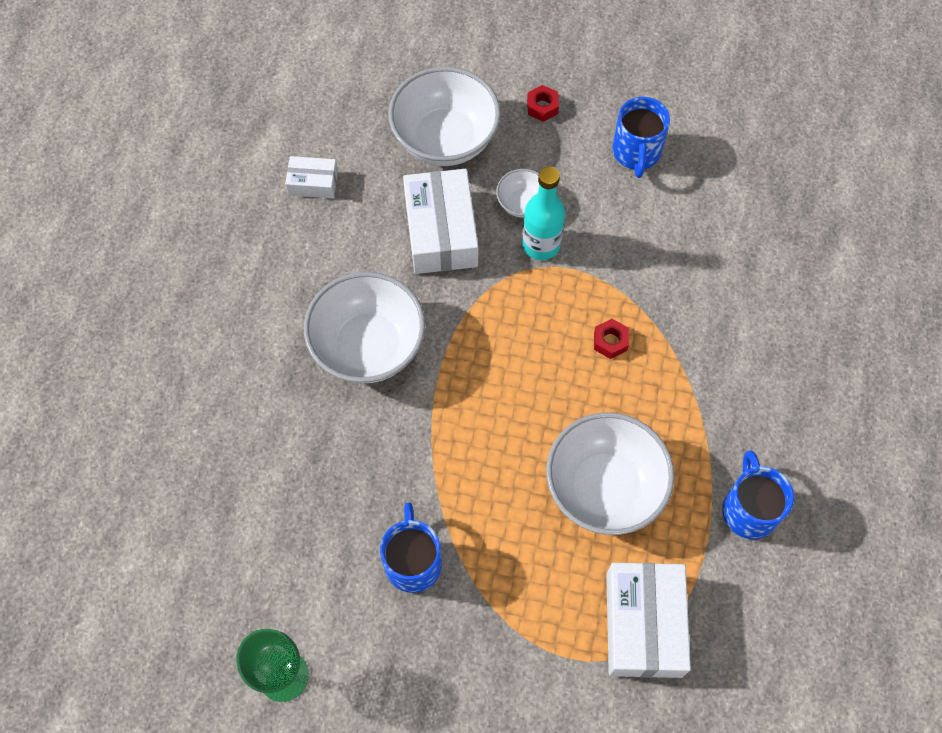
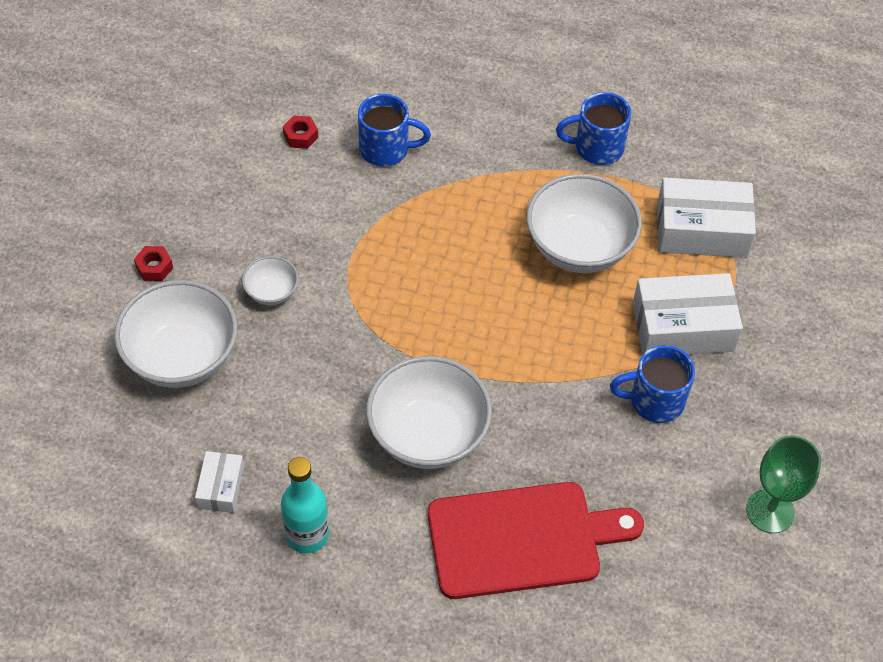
camera: 90 degrees left, 10 degrees down
(257, 431) = (522, 539): none -> red cutting board
(441, 231) = (297, 365): white box -> white box (683, 327)
(541, 244) = (321, 279): turquoise bottle -> turquoise bottle (307, 535)
(610, 341) = (432, 231): red nut -> red nut (300, 136)
(636, 152) = (223, 193): blue mug -> blue mug (386, 149)

